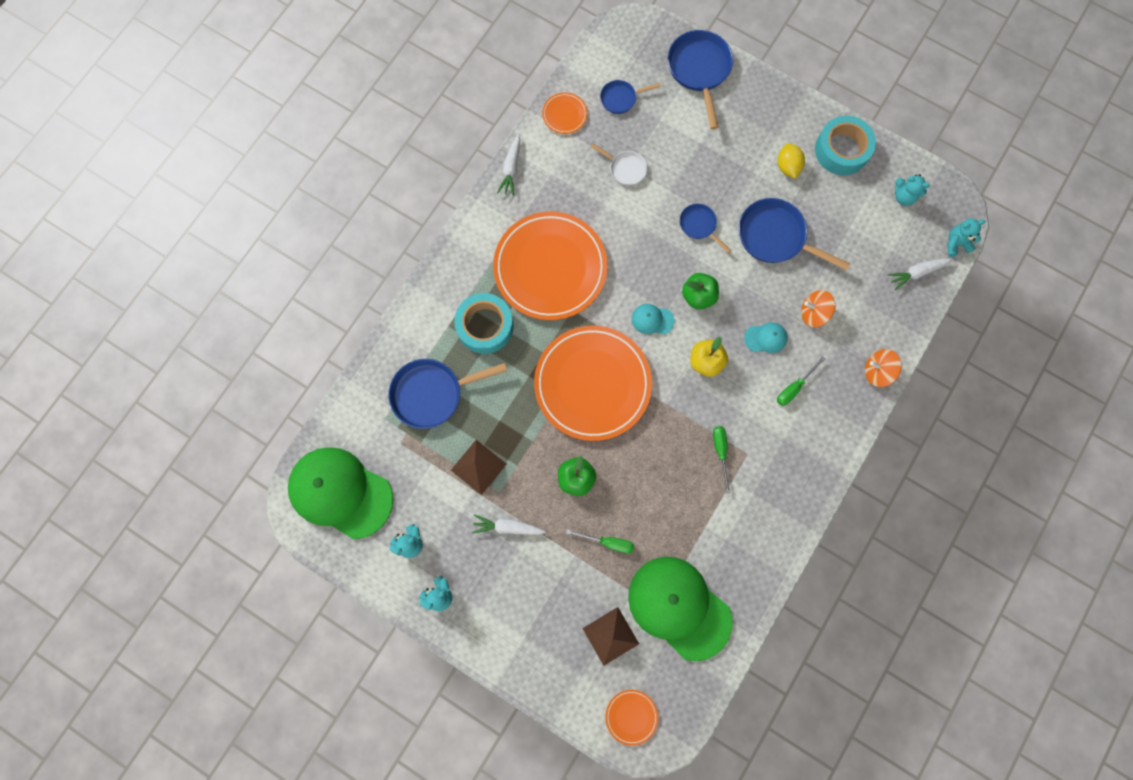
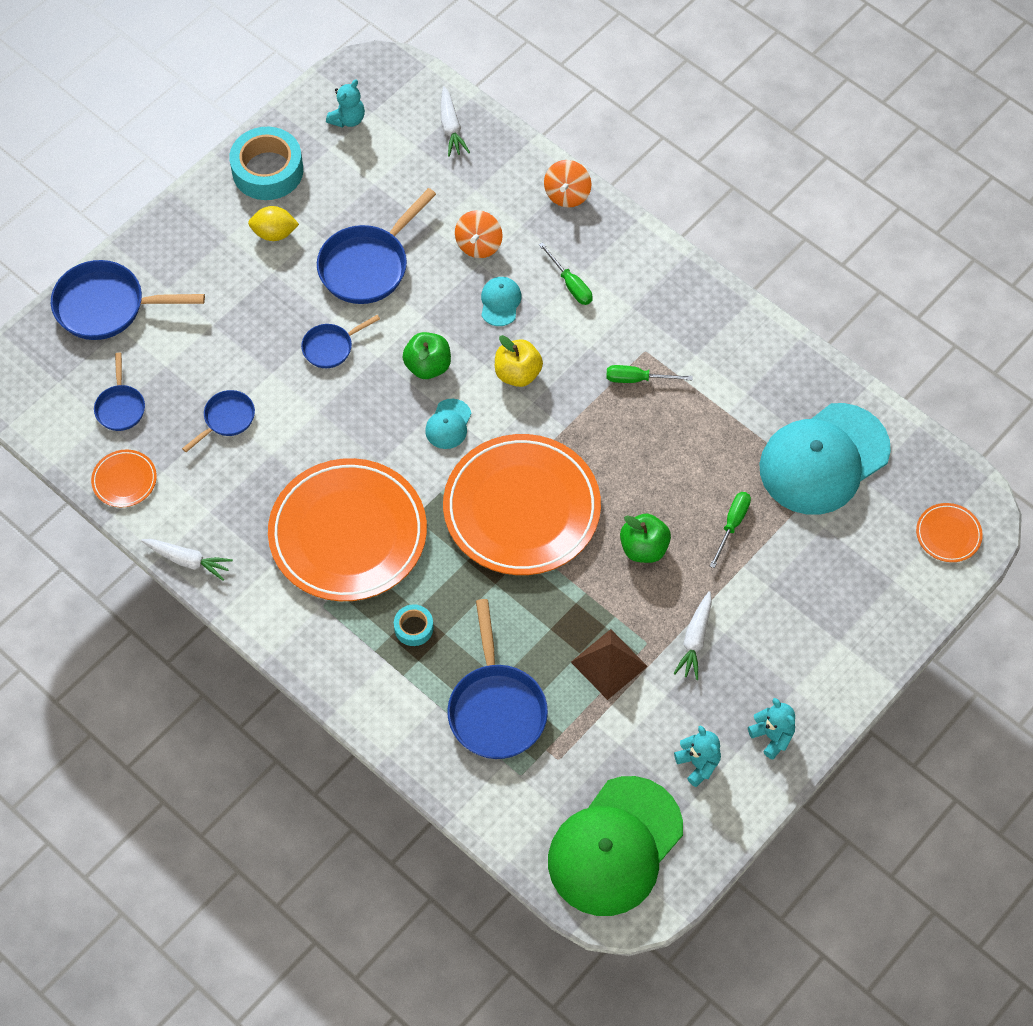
camera: 80 degrees left, 15 degrees down
(485, 326) = (413, 628): turquoise tape -> turquoise tape, size x0.49
(610, 636) = (849, 541): brown pyramid -> none
(625, 168) = (227, 419): white pan -> blue pan
(679, 607) = (824, 459): green cap -> turquoise cap
(956, 243) = (423, 80): turquoise teddy bear -> none

